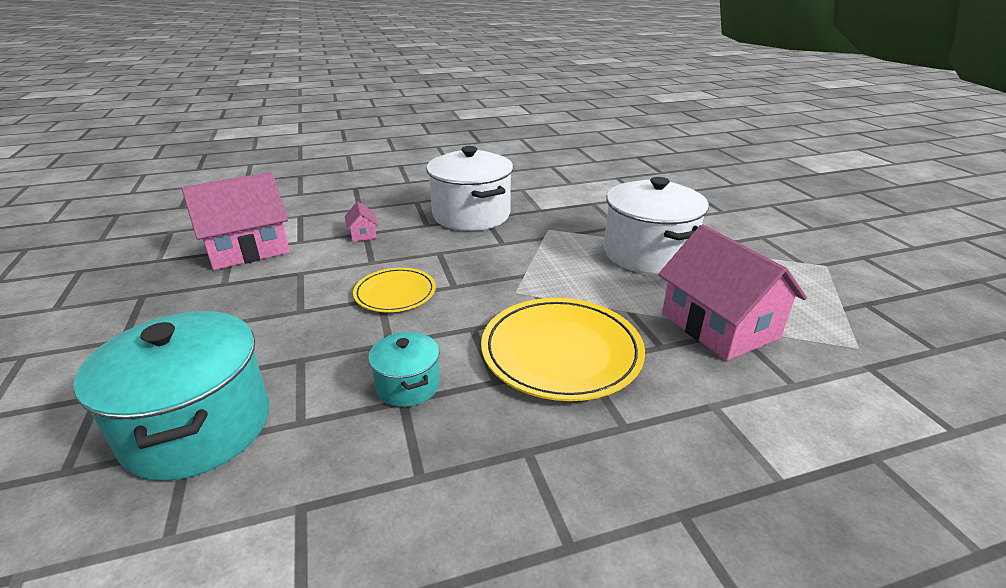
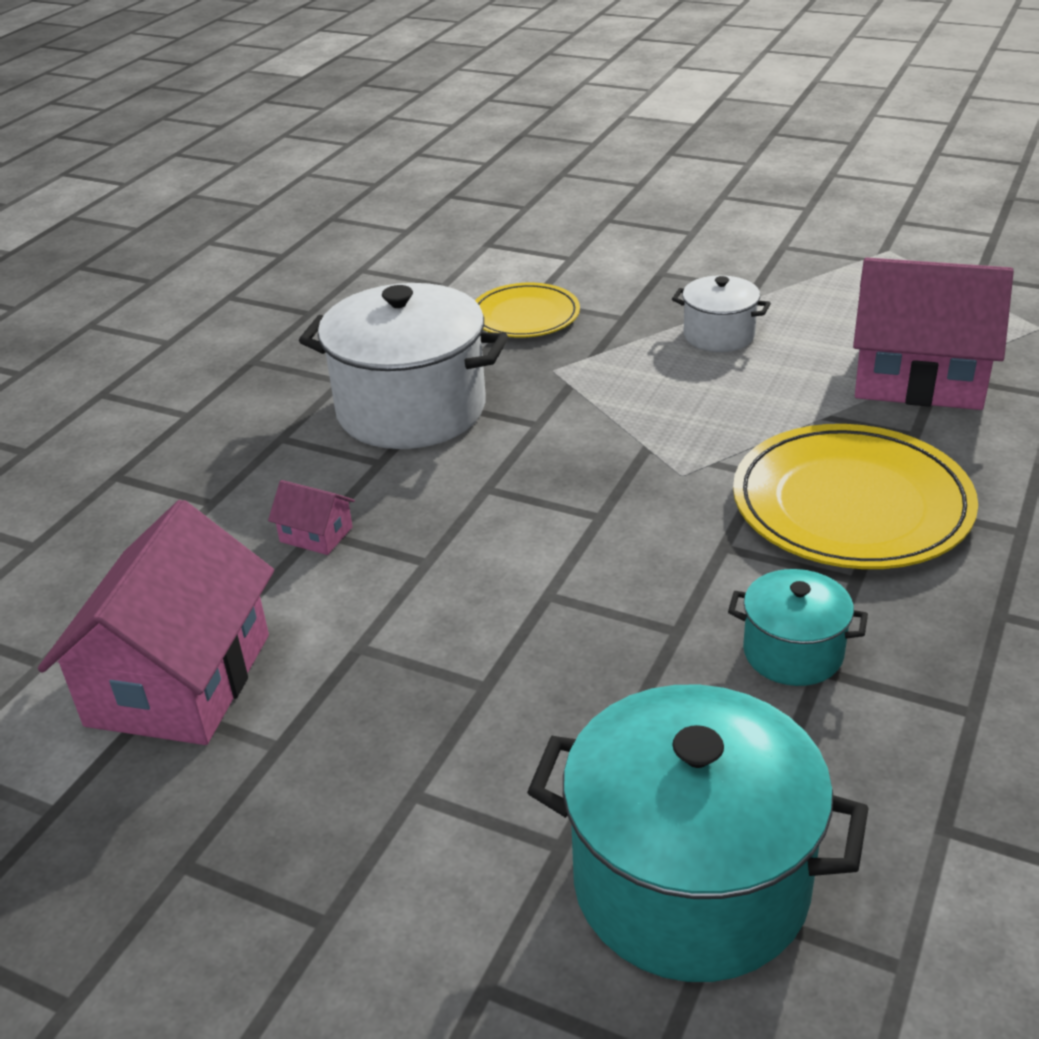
camera: 45 degrees left, 5 degrees up
(395, 293) = (552, 575): yellow plate -> yellow plate (525, 316)
(648, 253) = (719, 335): white pot -> white pot, size x0.51

